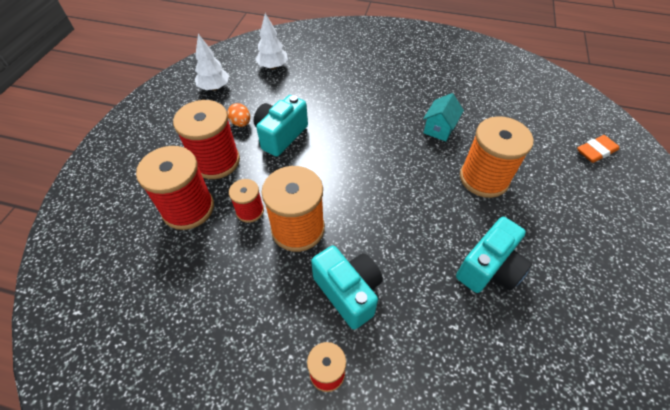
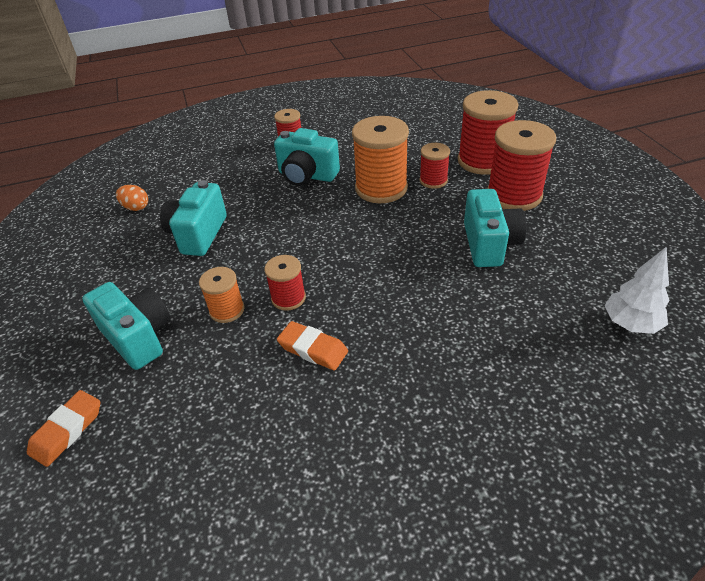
camera: 150 degrees right, 10 degrees down
(214, 88) = (642, 255): white tree -> none
(241, 123) = (547, 235): orange egg -> orange egg (136, 207)
(437, 166) = (288, 298): none -> red spool
(439, 129) = (313, 349): turquoise house -> orange eraser
(483, 178) = (227, 310): orange spool -> orange spool, size x0.54
(552, 189) = (138, 337): none -> turquoise camera

